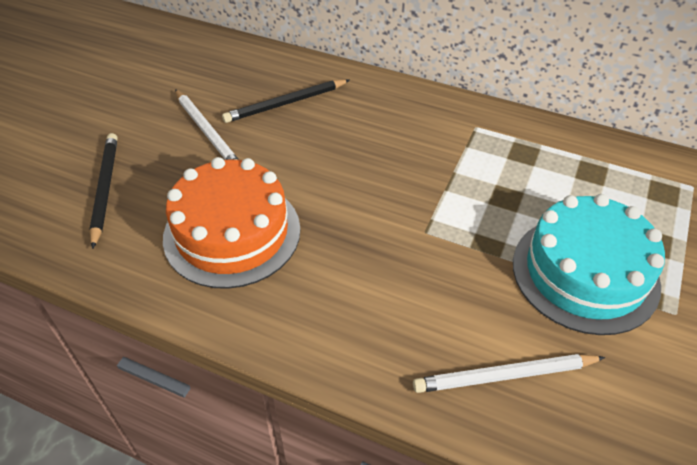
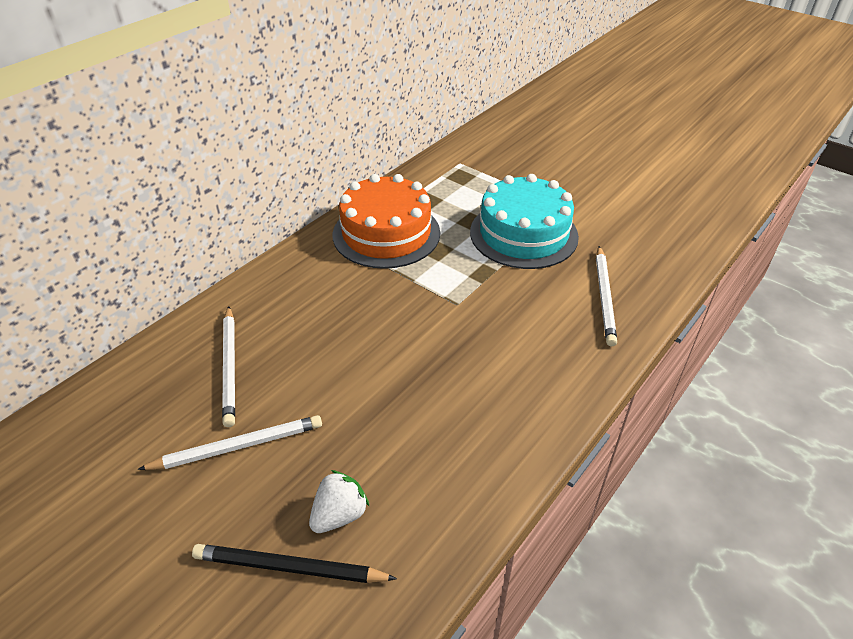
camera: 75 degrees left, 5 degrees down
(152, 204) = (339, 514): none -> white strawberry
(232, 233) = (411, 441): orange cake -> orange cake (386, 233)
(286, 103) = (230, 367): black pencil -> white pencil

